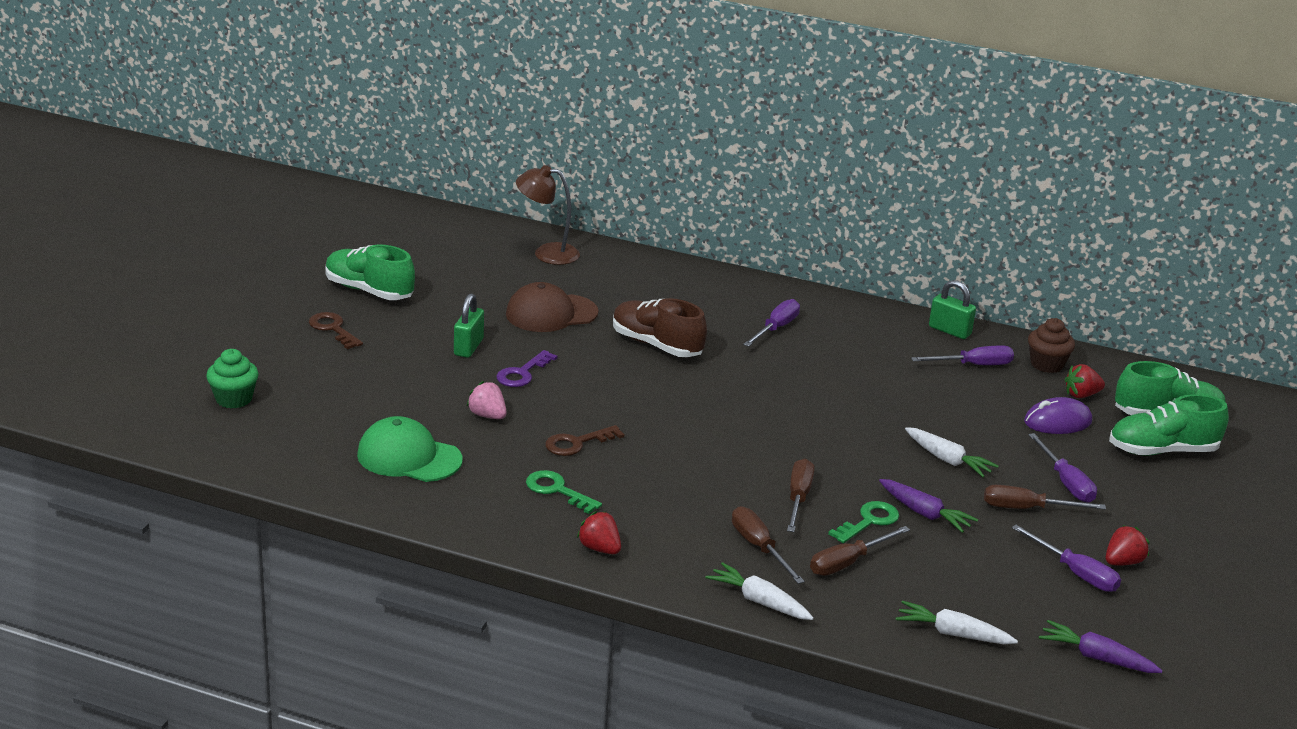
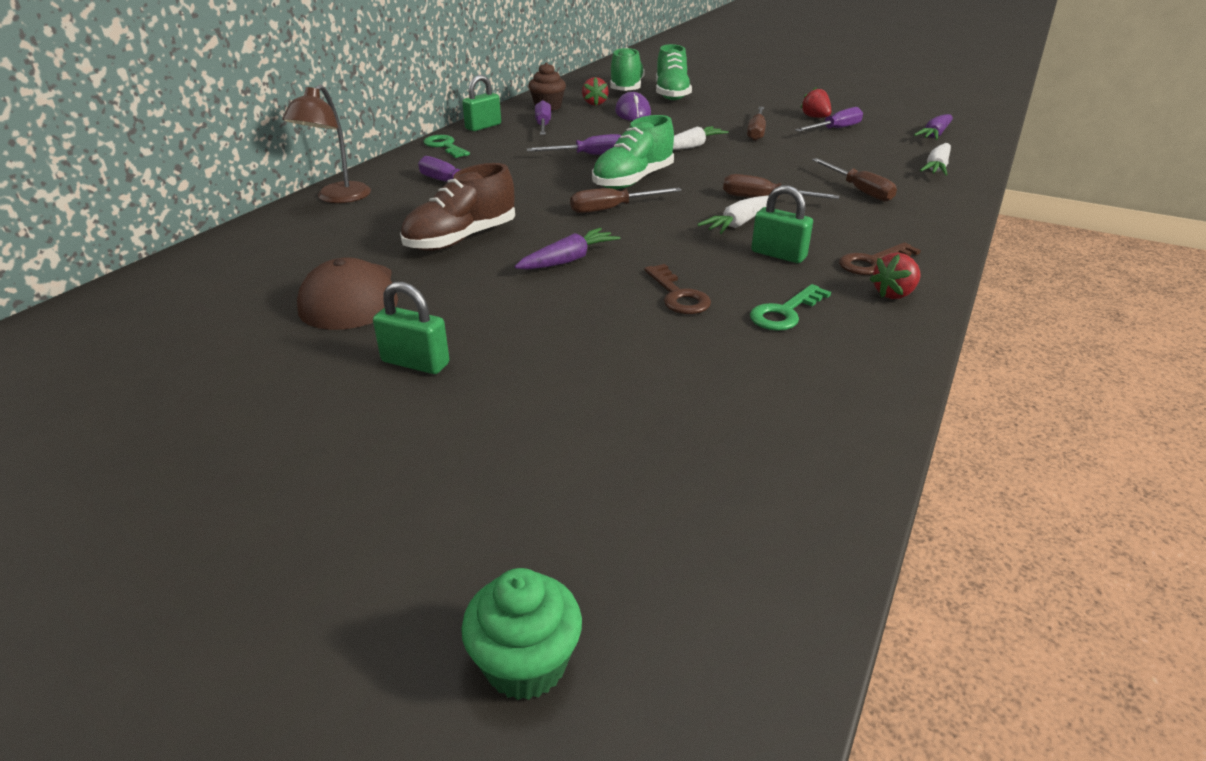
camera: 80 degrees left, 5 degrees up
(333, 329) = (284, 509): brown key -> brown key (872, 262)
(369, 291) = (161, 462): green shoe -> green shoe (633, 180)
(409, 457) = (728, 423): green cap -> none
(487, 415) = (611, 353): pink strawberry -> none
(522, 373) = (503, 323): purple key -> none
(547, 253) = (171, 291): brown lamp -> brown lamp (338, 198)
(665, 496) = (778, 255): none -> green padlock
(759, 547) = (853, 220): brown screwdriver -> brown screwdriver (612, 209)
(759, 601) = (940, 227): white carrot -> white carrot (739, 223)
(869, 521) = (792, 178): green key -> green key (445, 146)
(924, 513) = (773, 160): purple carrot -> purple carrot (568, 260)
(1065, 482) = (717, 119): purple screwdriver -> purple screwdriver (589, 155)

